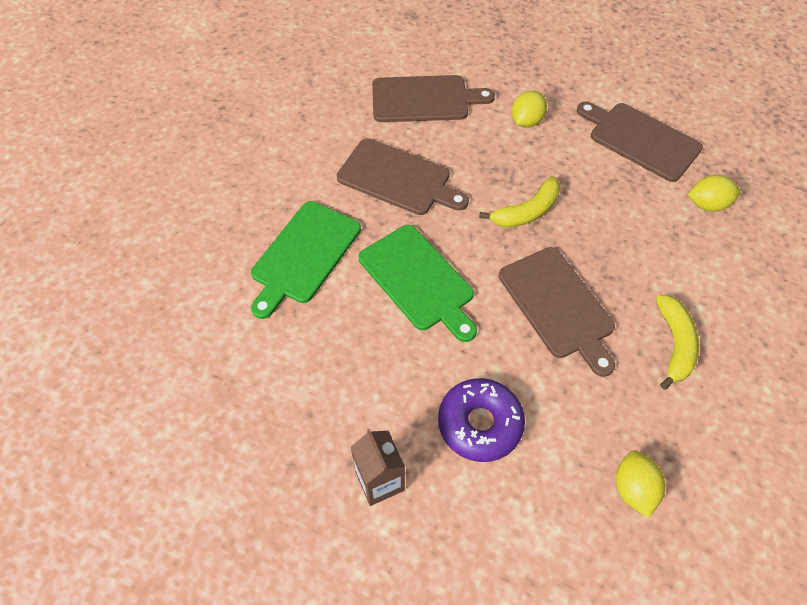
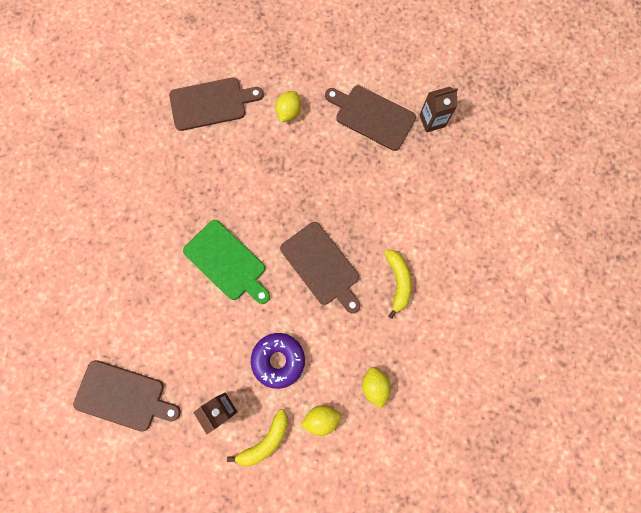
camera: 10 degrees left, 20 degrees up
(304, 255) = (146, 255): green cutting board -> none
(398, 178) = (201, 180): brown cutting board -> brown cutting board (123, 396)
(526, 211) = (295, 193): yellow banana -> yellow banana (265, 440)
(707, 204) = (419, 166): yellow lemon -> yellow lemon (321, 418)
(725, 155) = (432, 121): none -> brown carton

